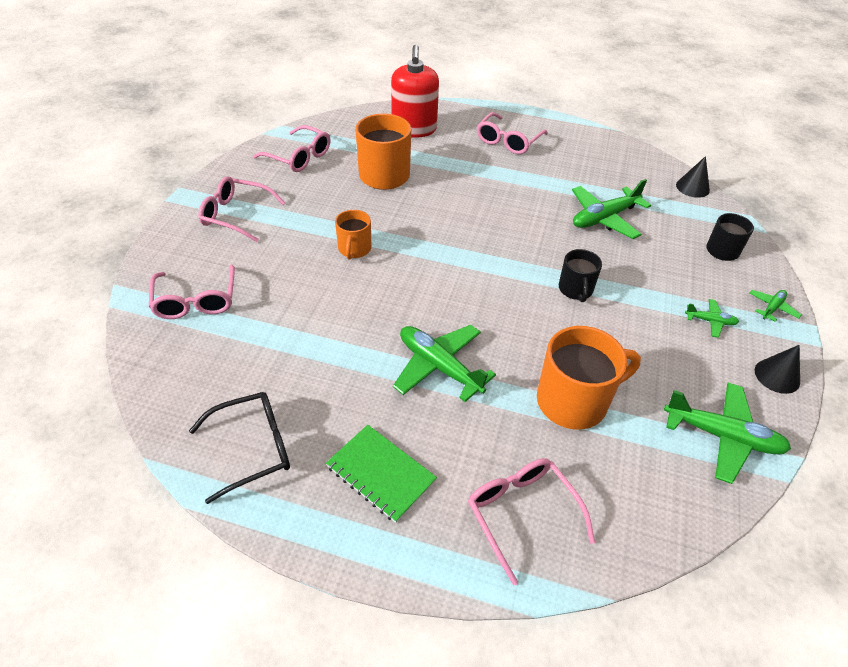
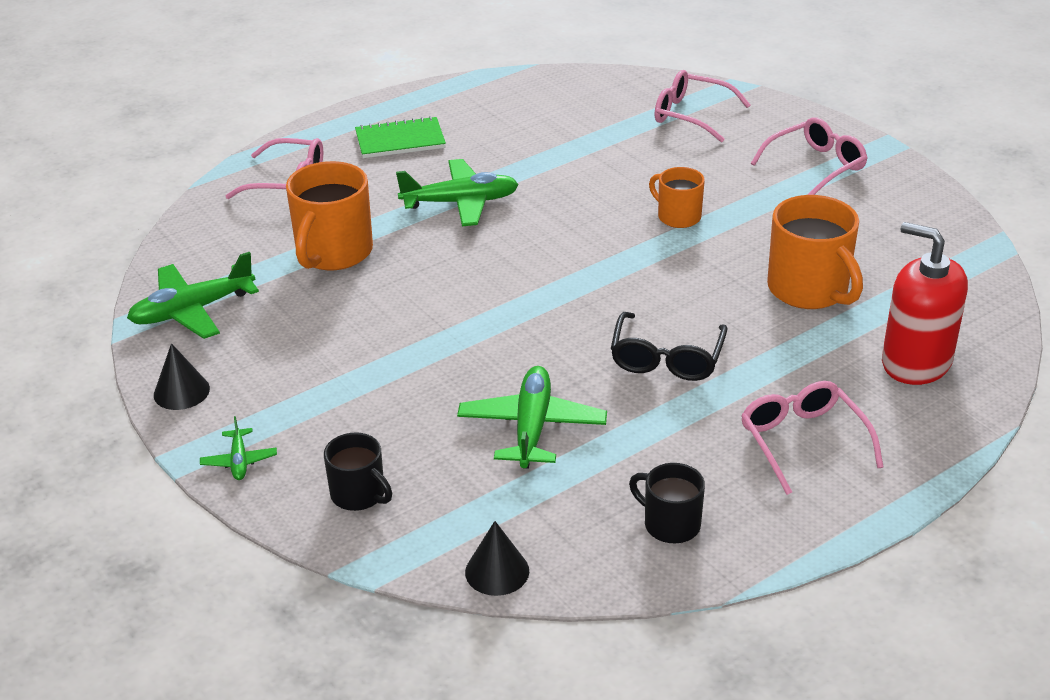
camera: 130 degrees right, 10 degrees down
(253, 448) = (491, 101): black glasses -> black glasses (666, 358)
(299, 157) = (913, 240): pink glasses -> none
(575, 290) = (448, 329): black mug -> black mug (670, 524)
(710, 321) = (290, 397): green plane -> none

